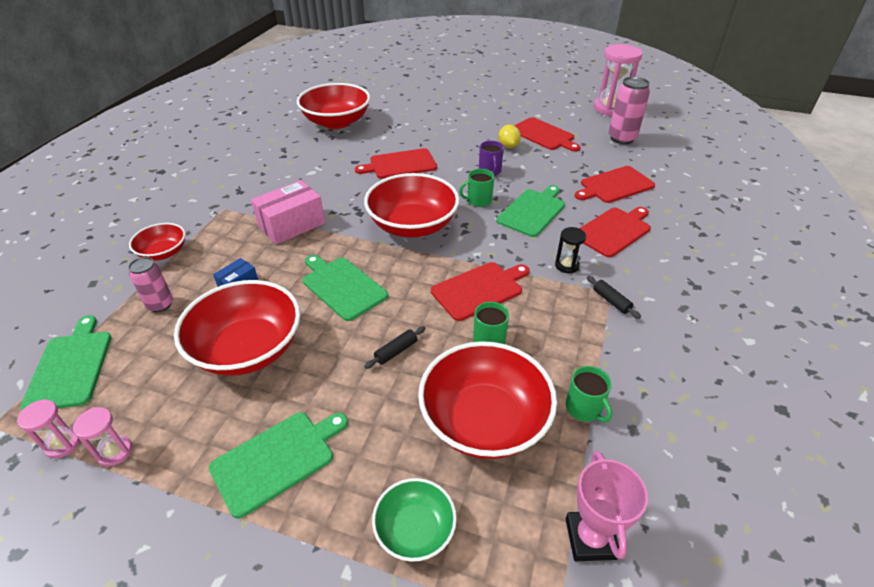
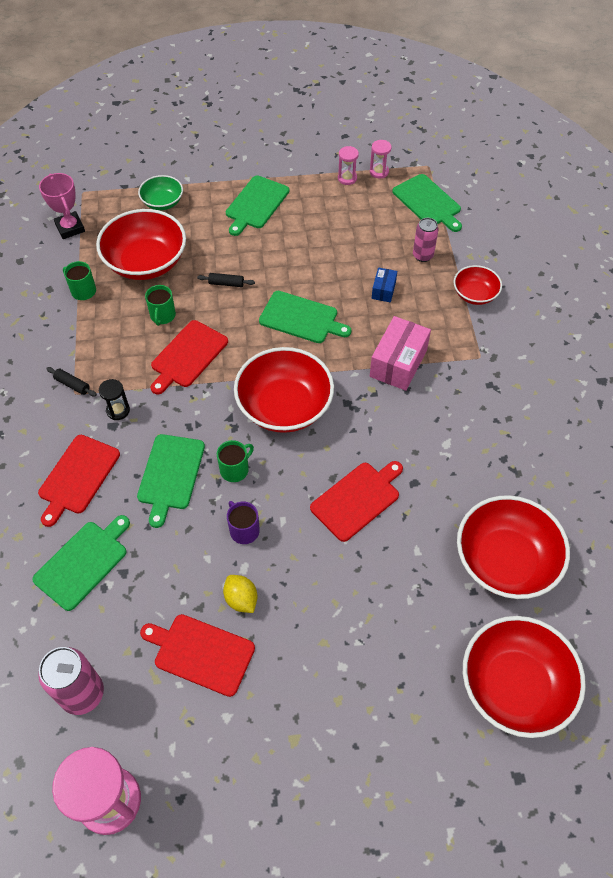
camera: 155 degrees right, 15 degrees up
(248, 349) = (329, 250): red bowl -> red bowl (514, 686)
(396, 351) = (226, 283): black rolling pin -> black rolling pin turned 75 degrees clockwise
(614, 185) = (83, 562): red cutting board -> green cutting board

